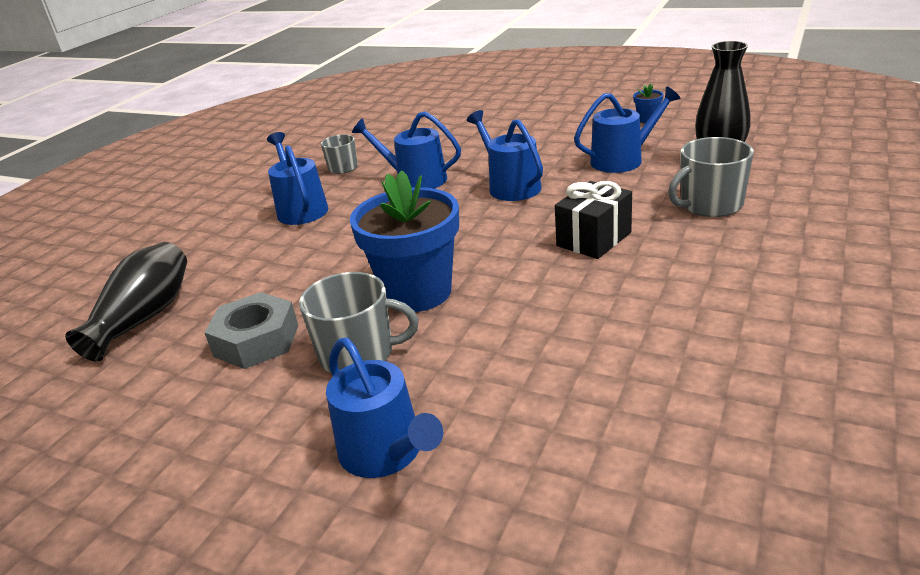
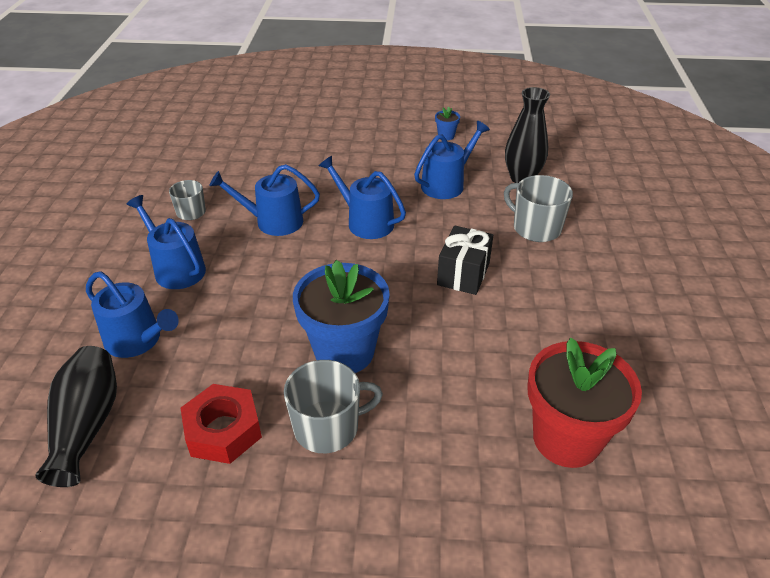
camera: 25 degrees left, 10 degrees up
(256, 341) = (223, 430): grey nut -> red nut
(386, 452) = (405, 520): blue watering can -> blue watering can (137, 340)
(630, 411) = (566, 438): none -> red flower pot
(710, 205) = (535, 228): grey mug -> grey mug turned 90 degrees clockwise

